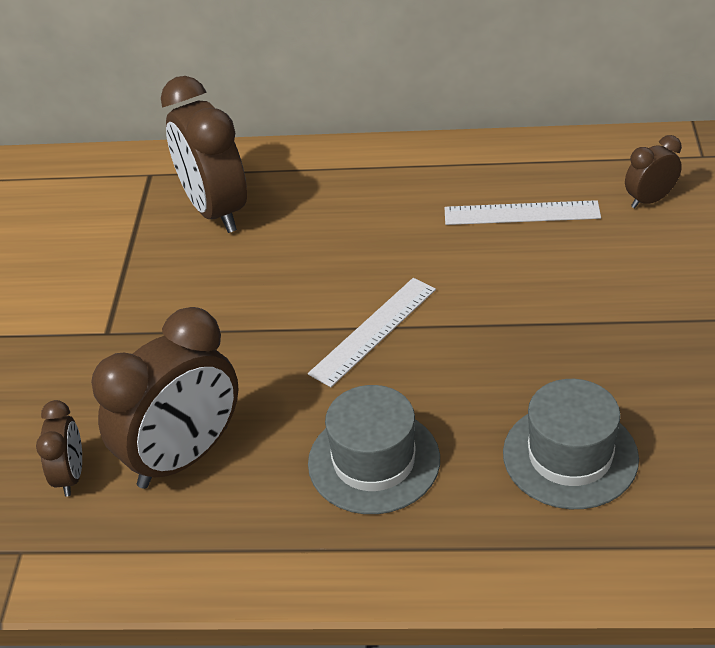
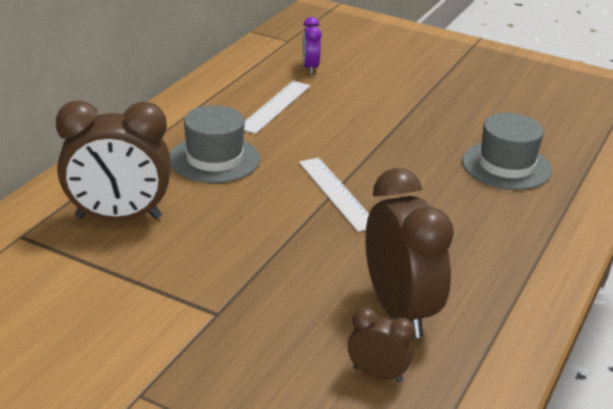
camera: 70 degrees left, 10 degrees down
(374, 461) = (463, 231): grey hat -> grey hat (214, 159)
(649, 200) = (310, 68): brown clock -> purple clock

